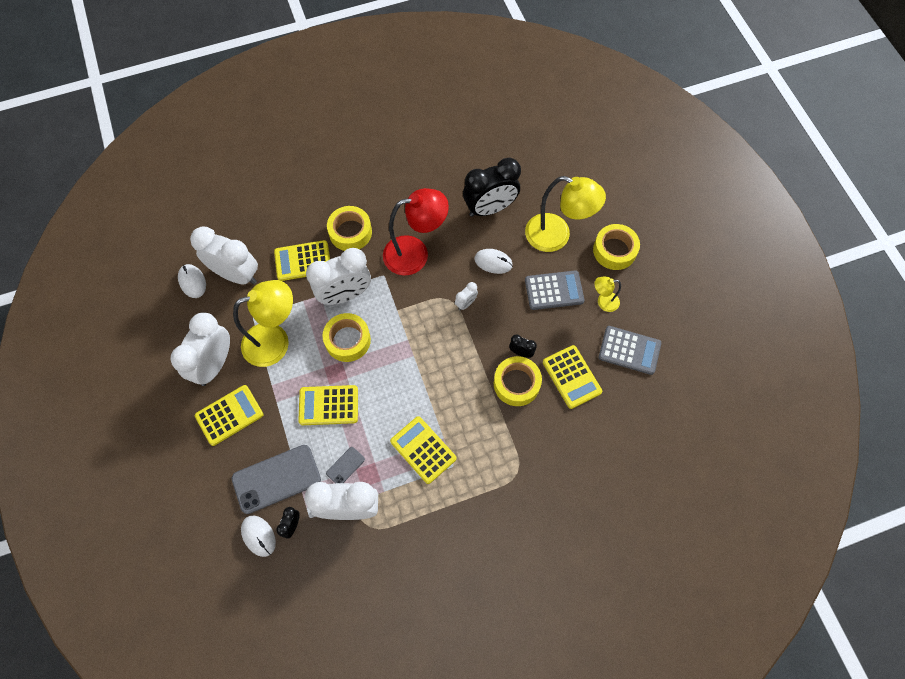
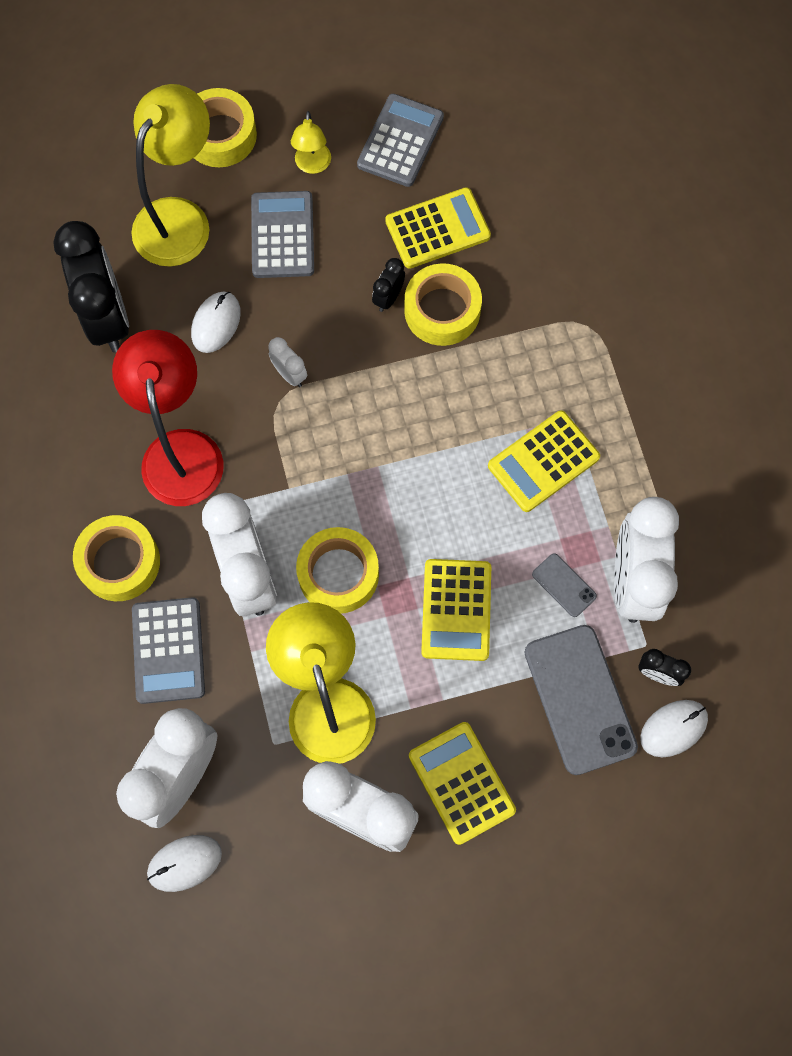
camera: 85 degrees left, 5 degrees up
(303, 261) = (168, 650): yellow calculator -> grey calculator

